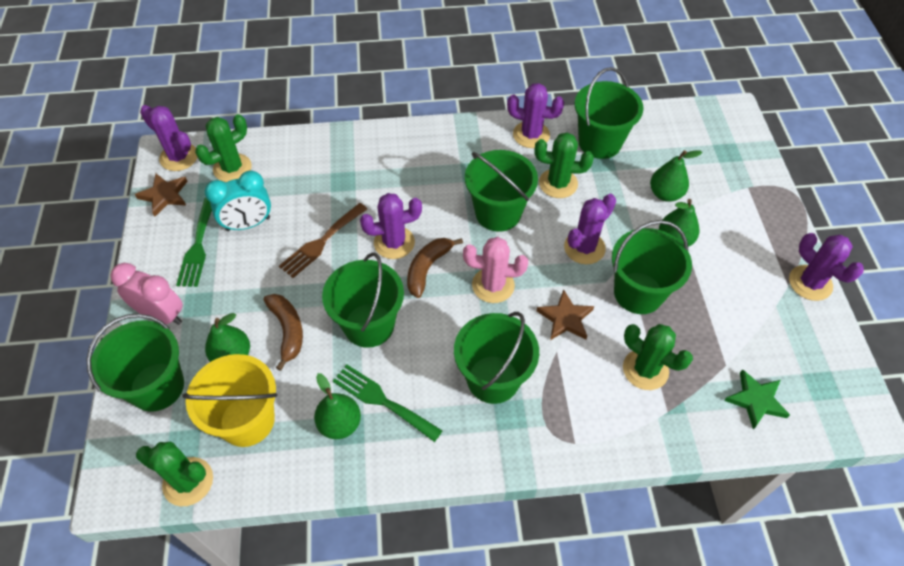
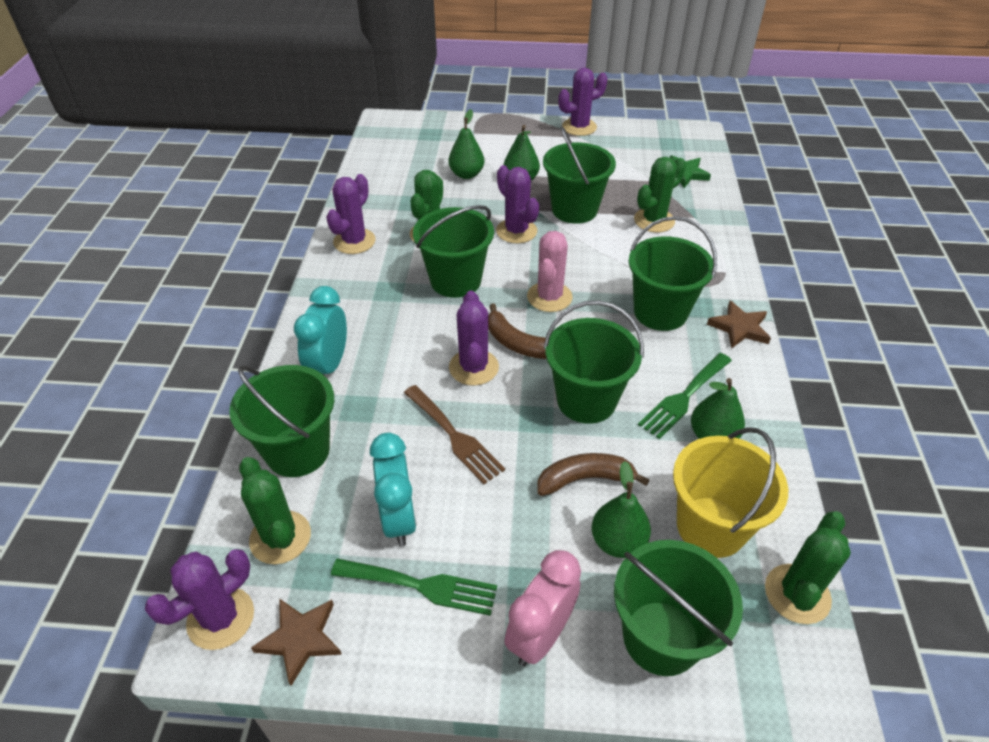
camera: 80 degrees left, 10 degrees down
(382, 155) = (329, 365): none -> turquoise clock
(565, 318) = (596, 256): brown star -> brown star (739, 328)
(599, 143) = (387, 199): green bucket -> green bucket (298, 451)

